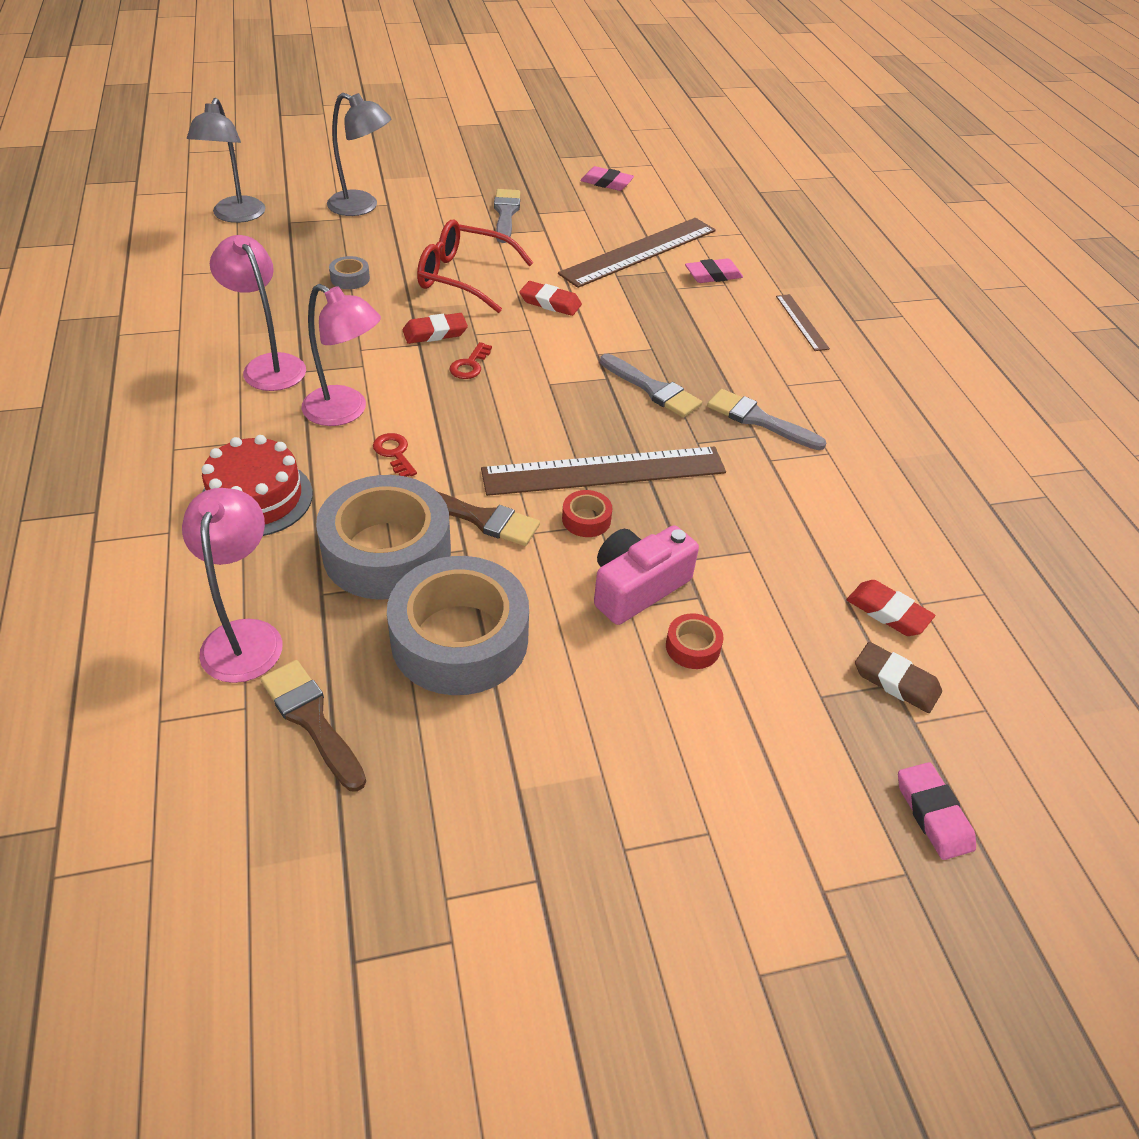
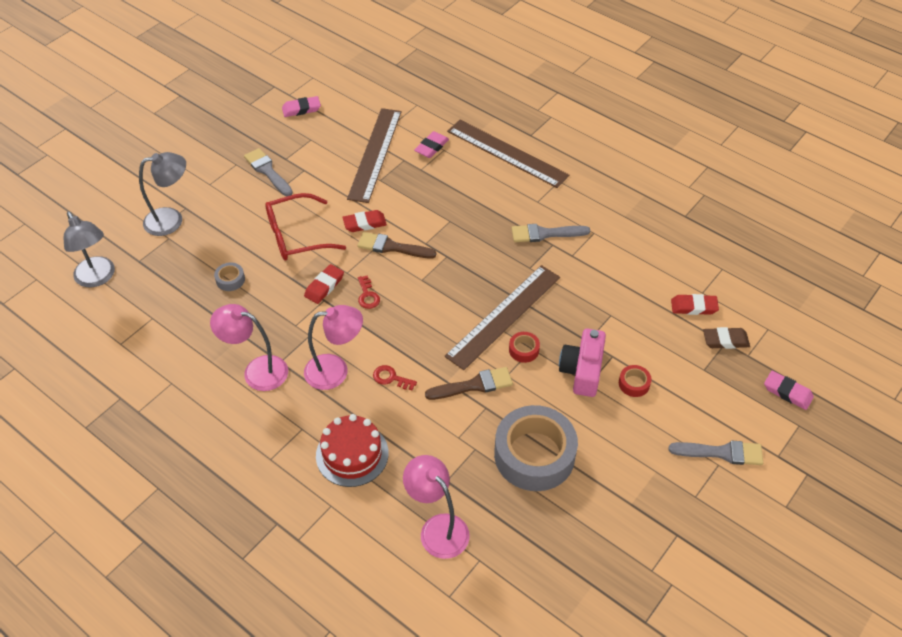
camera: 35 degrees left, 5 degrees up
(312, 720) = (515, 542): brown brush -> brown brush (392, 247)
(387, 551) = (451, 435): grey tape -> none
(652, 389) = (476, 248): grey brush -> grey brush (721, 453)
(802, 322) = (507, 153): brown ruler -> brown ruler, size x2.07

